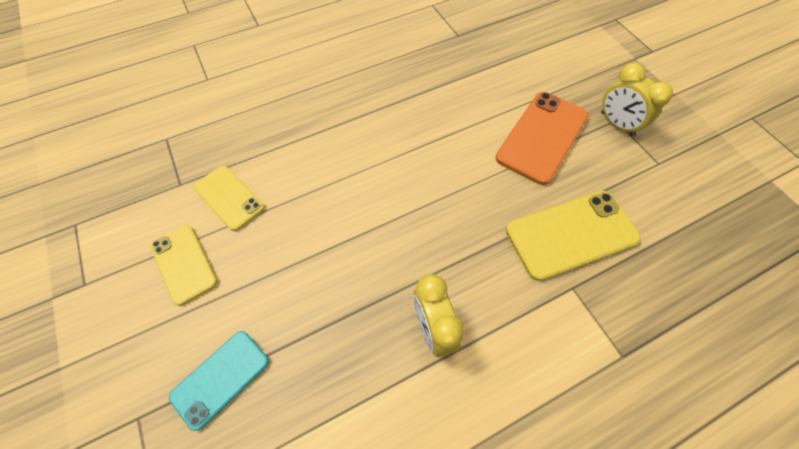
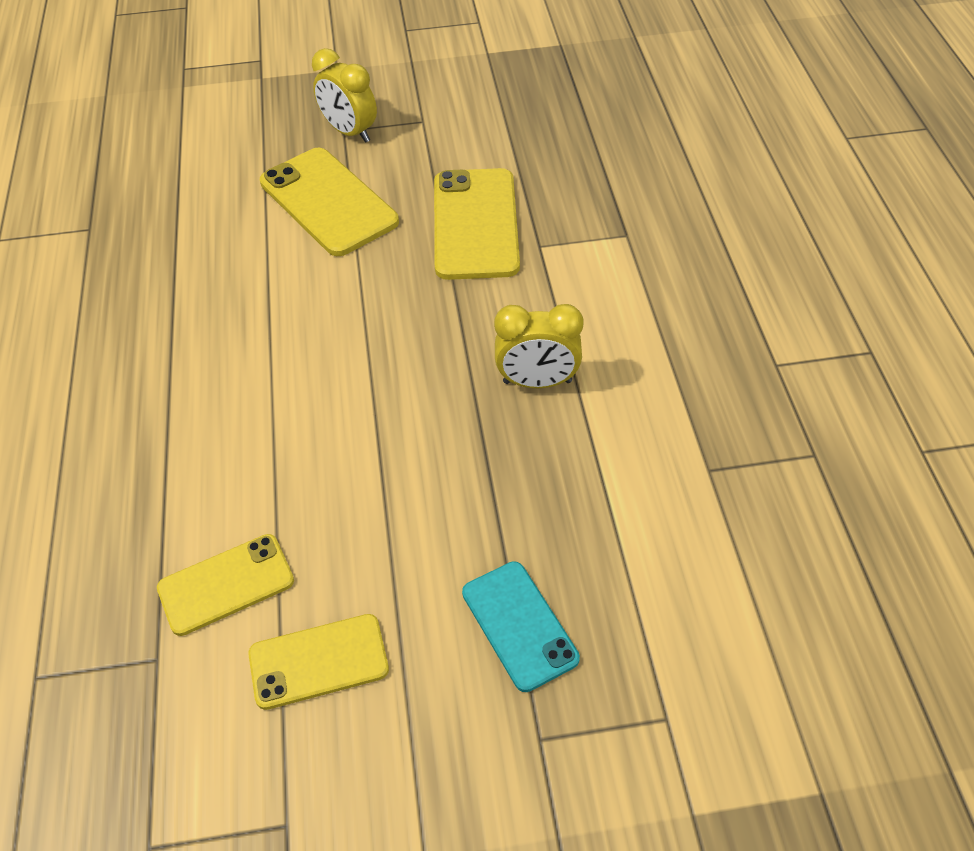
camera: 70 degrees left, 10 degrees down
(542, 137) = (328, 202): orange phone -> yellow phone
(616, 124) = (349, 132): yellow clock -> yellow clock turned 60 degrees clockwise

